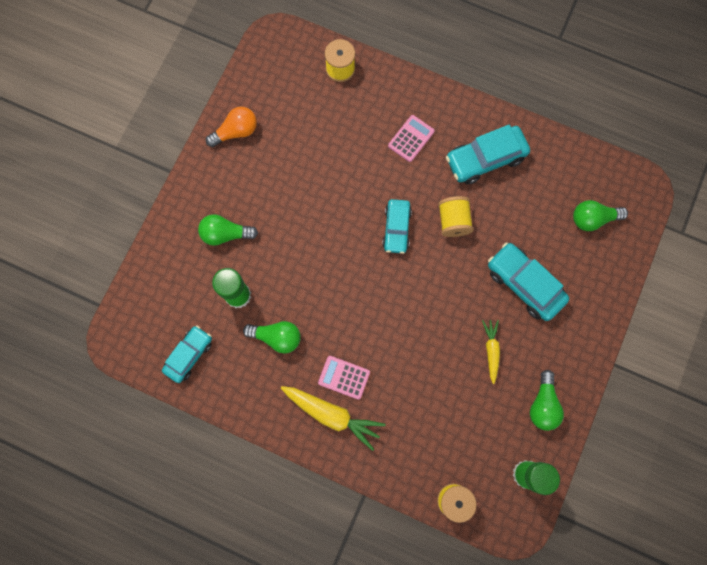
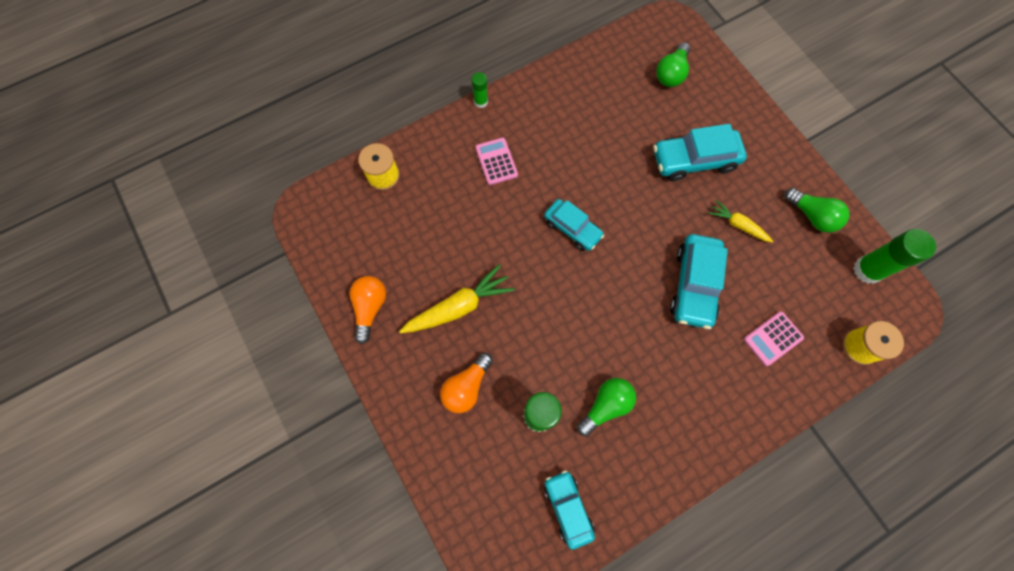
camera: 55 degrees left, 5 degrees down
(225, 234) = (466, 387): green light bulb -> orange light bulb
(332, 415) = (716, 403): yellow carrot -> yellow carrot (459, 306)
(344, 377) = (685, 368): pink calculator -> pink calculator (773, 338)
(453, 93) = (480, 102): none -> green glue stick
(453, 221) = (598, 178): yellow spool -> none
(485, 159) = (560, 116): turquoise car -> turquoise car (694, 285)

